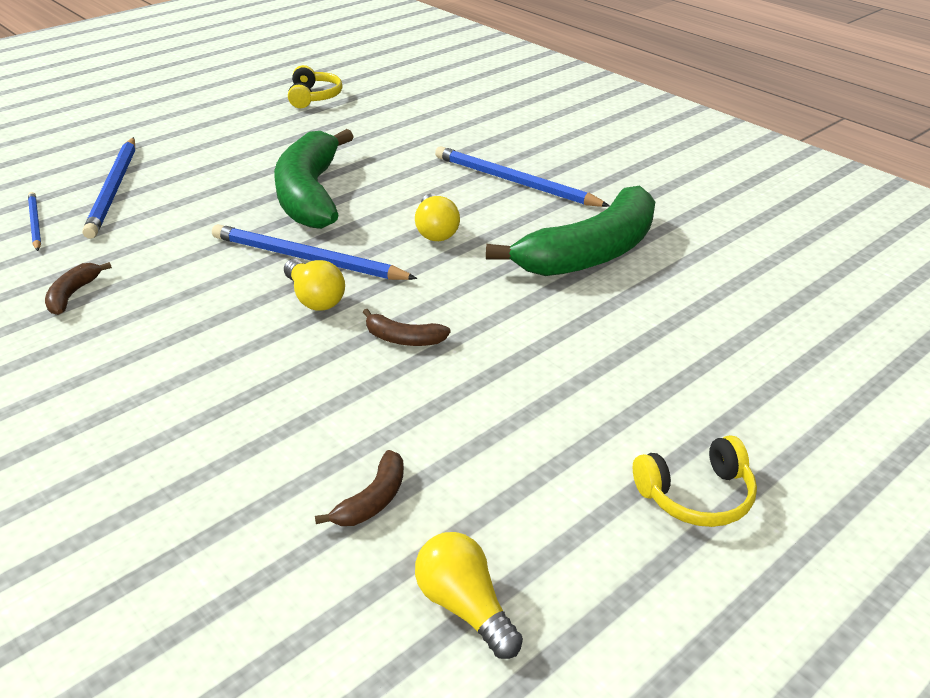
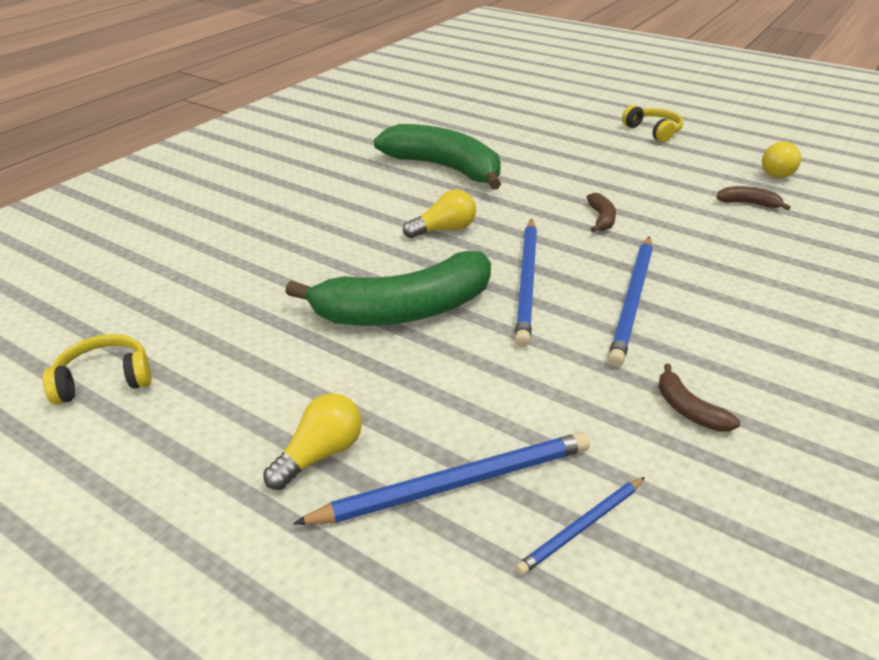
camera: 105 degrees left, 0 degrees up
(72, 295) = (688, 410): brown banana -> brown banana turned 60 degrees clockwise
(314, 298) = (582, 264): yellow light bulb -> yellow light bulb (320, 454)
(514, 182) = (338, 206): blue pencil -> blue pencil (632, 301)

